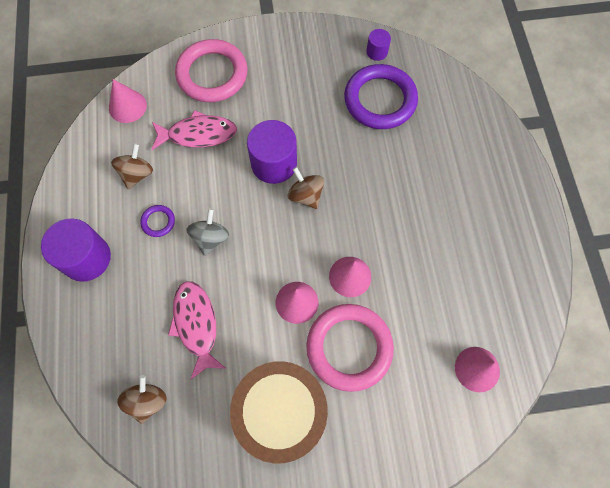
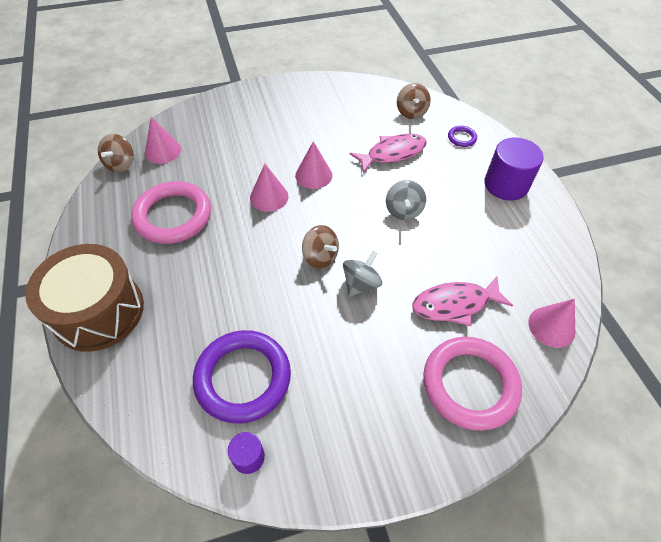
camera: 170 degrees right, 15 degrees down
(137, 174) = (500, 256): brown spinning top -> brown spinning top (121, 164)
(158, 222) = (457, 218): purple ring -> purple ring (461, 138)
(196, 325) = (392, 153): pink fish -> pink fish turned 90 degrees counterclockwise
(274, 163) = (361, 284): purple cylinder -> grey spinning top
(281, 413) = (313, 115): brown drum -> brown drum (98, 311)
(349, 347) = (266, 153): pink ring -> pink ring (173, 216)

